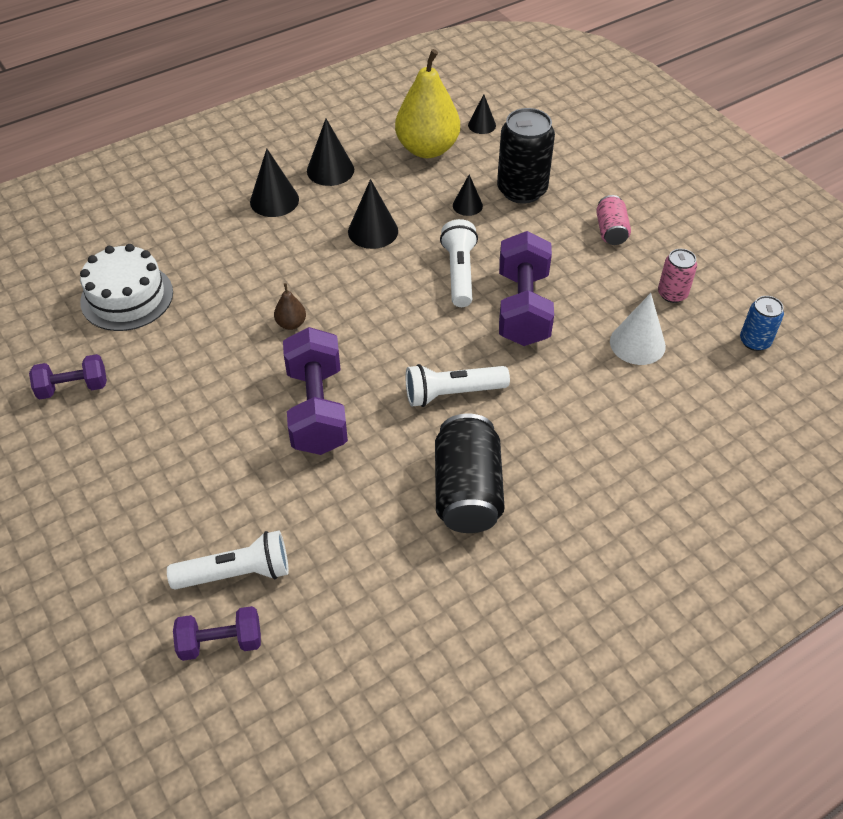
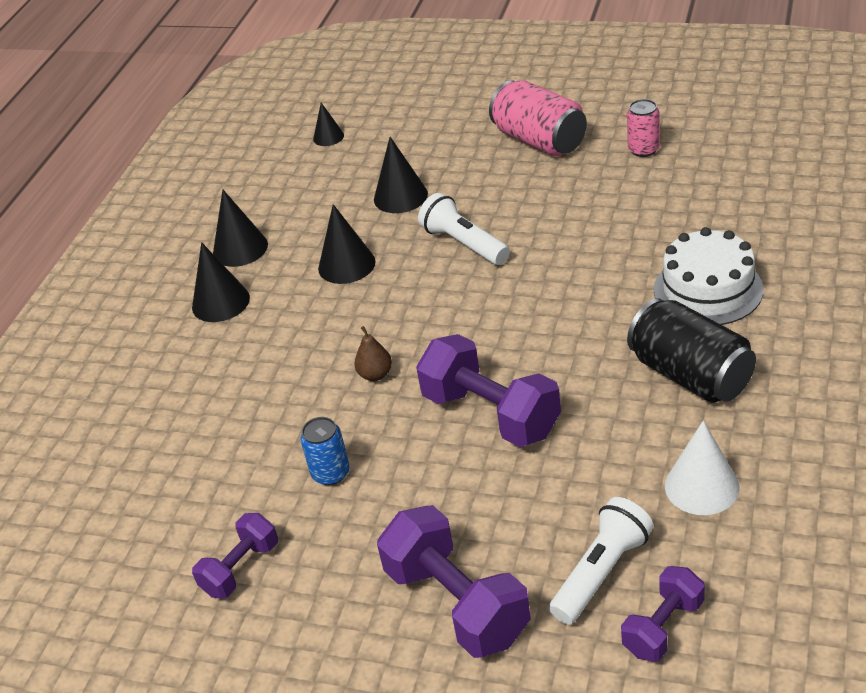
camera: 35 degrees left, 10 degrees down
(127, 297) = (186, 466): white cake -> white cake (708, 290)
(427, 149) = (306, 181): yellow pear -> none
(452, 393) = (582, 323): white flashlight -> none
(467, 205) = (400, 196): black cone -> black cone, size x1.63
(522, 190) = (429, 158): black can -> none
(523, 308) = (549, 232): purple dumbbell -> purple dumbbell (457, 603)
(611, 231) = (539, 140): pink can -> pink can, size x1.81
(637, 343) = (666, 196): white cone -> white cone (701, 486)
(754, 341) = (741, 140): blue can -> blue can (331, 473)

